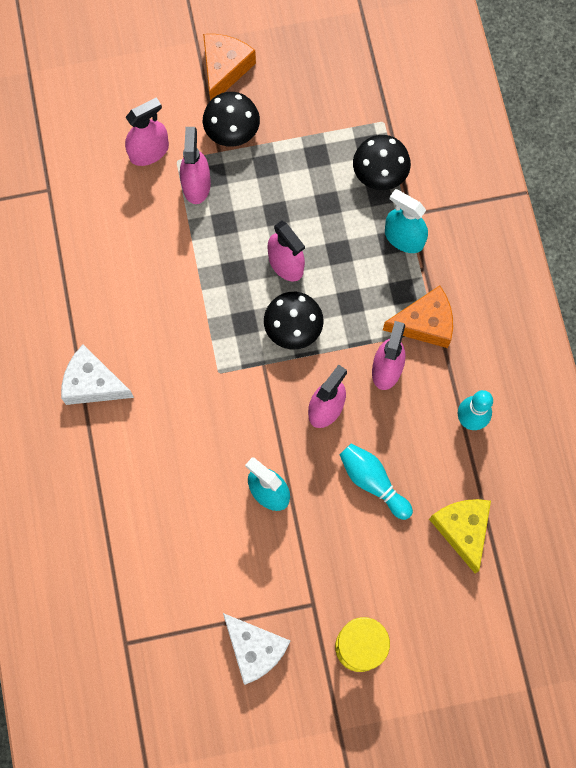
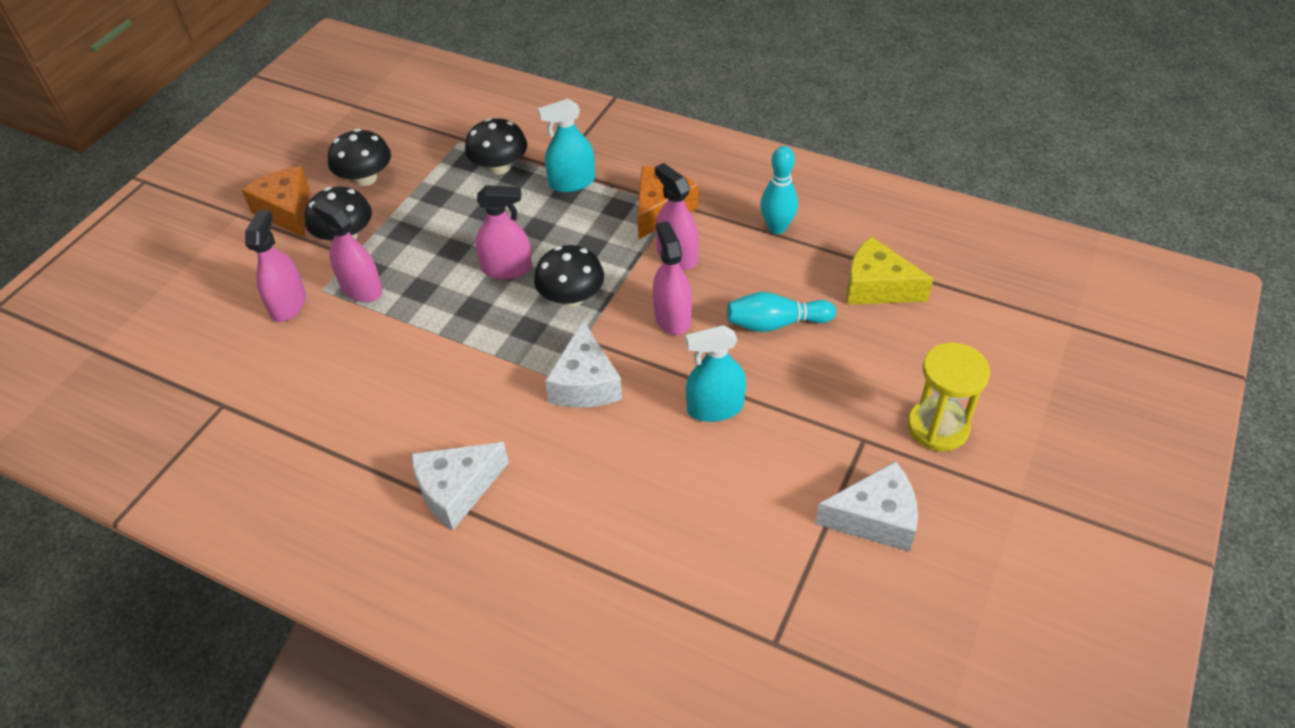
camera: 50 degrees left, 25 degrees down
(228, 395) = (585, 383): none -> white cheese
(295, 91) = (365, 178): none -> black mushroom

